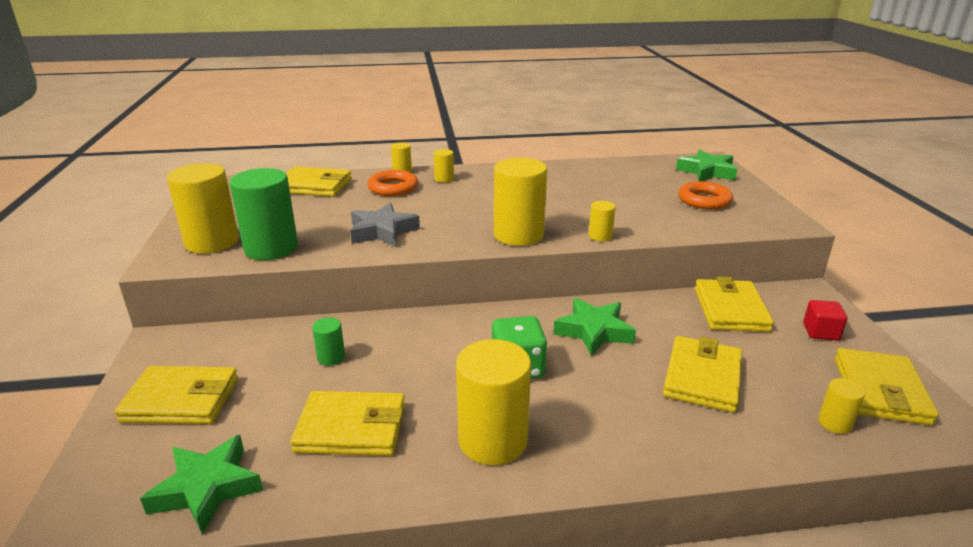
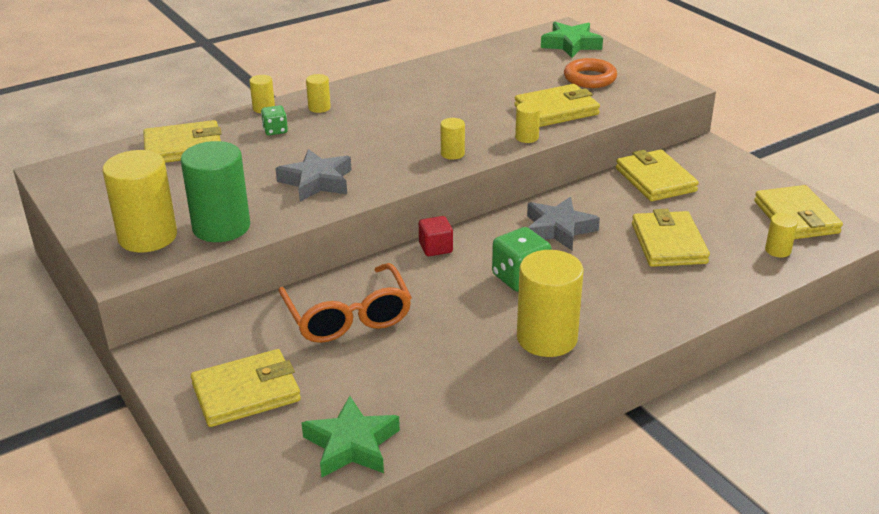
camera: 25 degrees left, 5 degrees up
(331, 357) = (348, 317): green cylinder -> orange glasses
(351, 428) = (425, 365): yellow wallet -> yellow wallet (556, 110)
(393, 188) = (275, 130): orange ring -> green dice
(518, 235) = (452, 154): yellow cylinder -> yellow cylinder, size x0.47
(594, 331) = (559, 229): green star -> grey star
(820, 332) = (733, 181): red cube -> red cube (435, 248)

